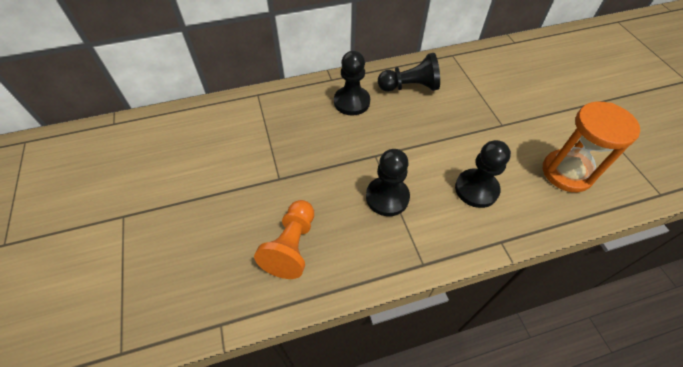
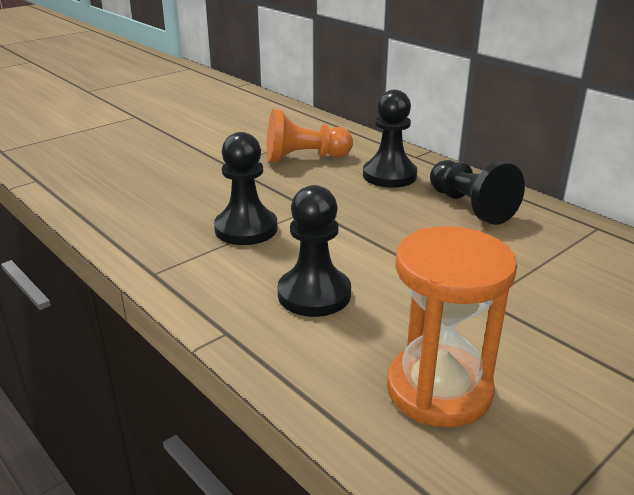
camera: 65 degrees right, 25 degrees down
(292, 246) = (140, 190): orange pawn -> orange pawn (304, 158)

